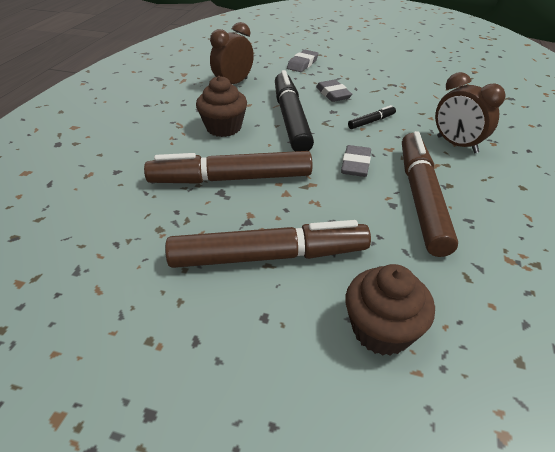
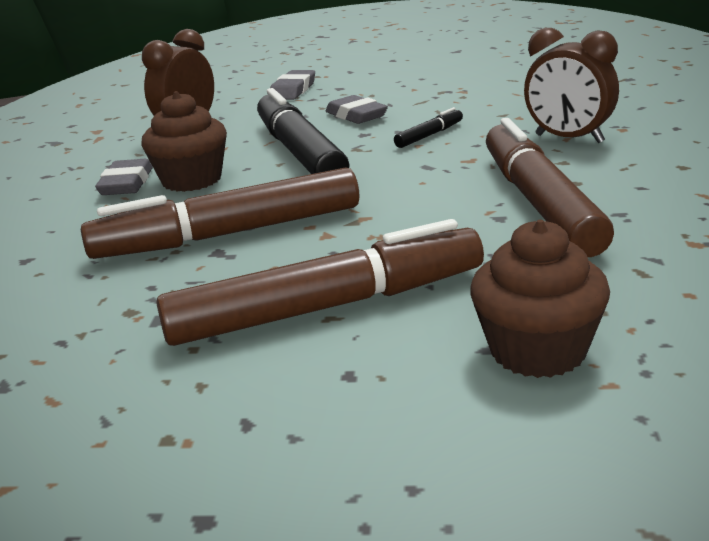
camera: 10 degrees left, 15 degrees down
(355, 165) = (424, 185): grey eraser -> grey eraser (126, 184)

